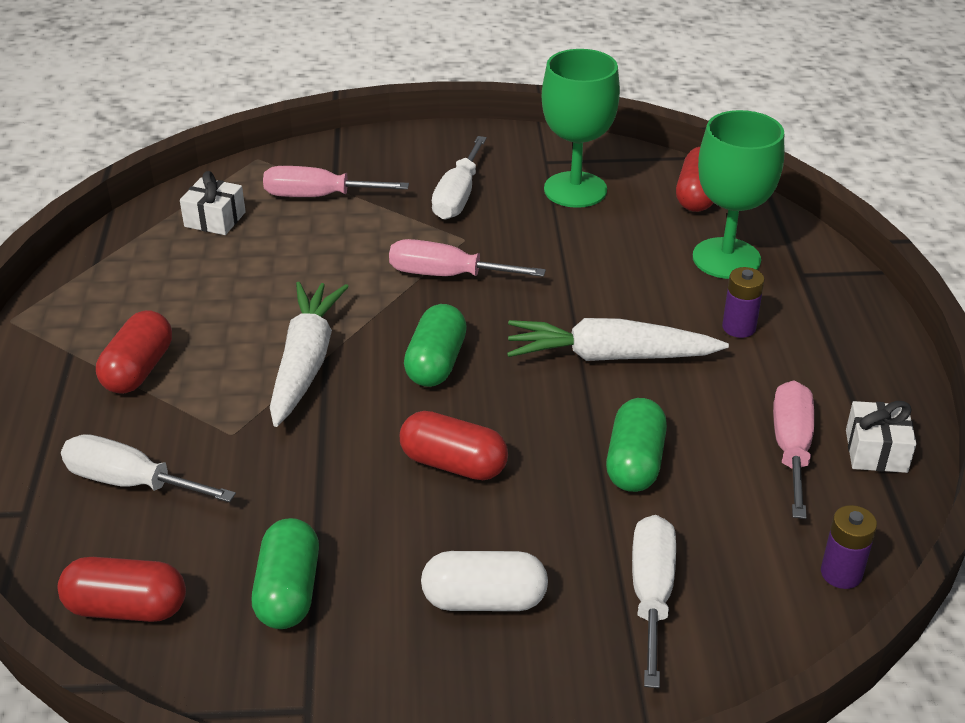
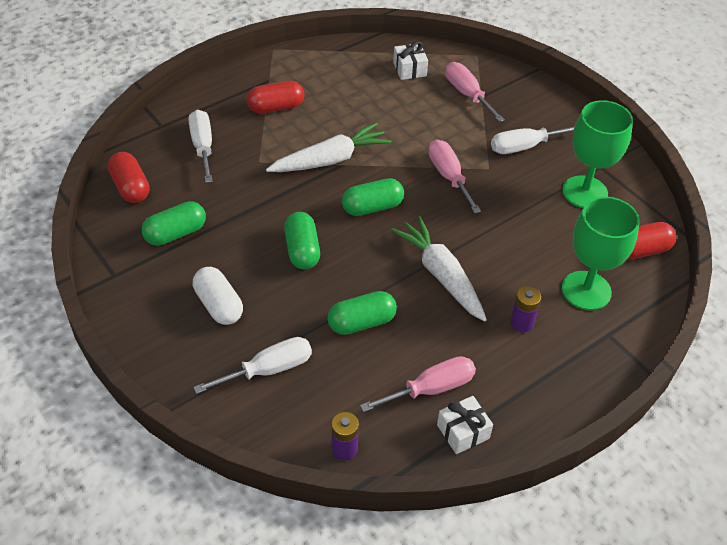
camera: 55 degrees right, 10 degrees up
(453, 464) = (302, 250): red capsule -> green capsule

